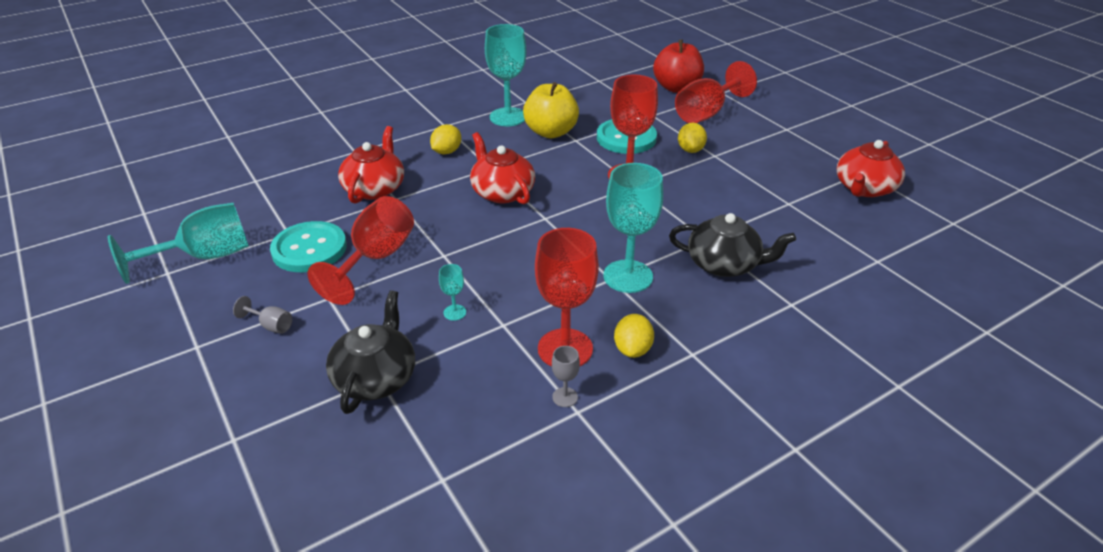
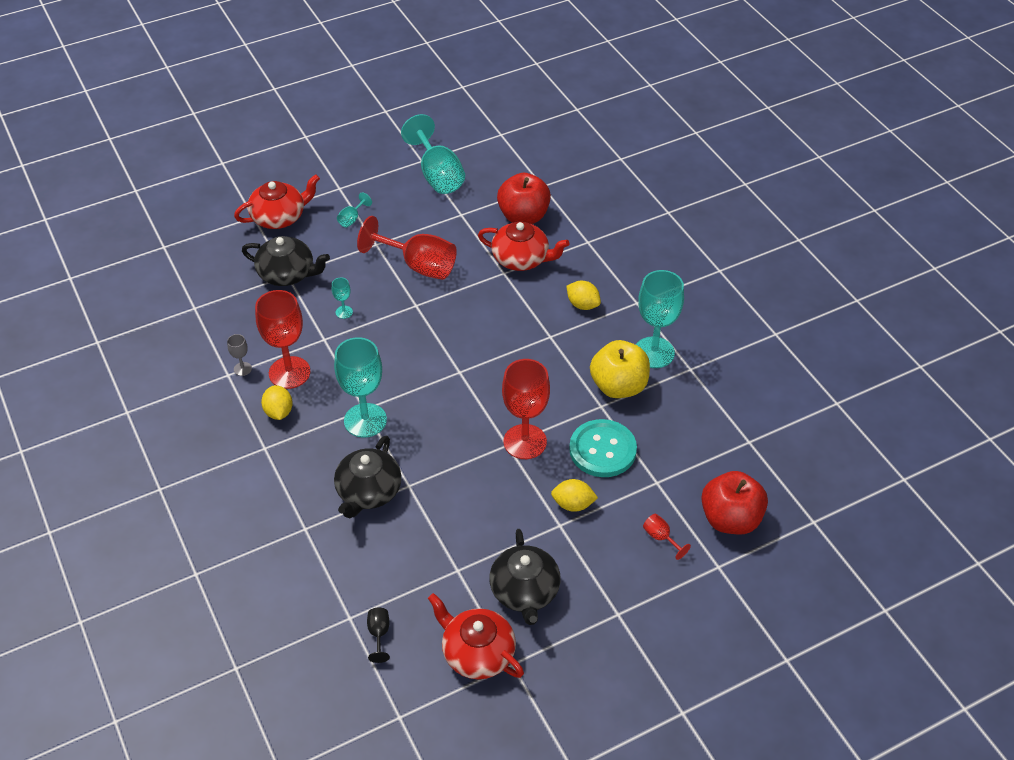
camera: 95 degrees right, 10 degrees up
(271, 325) = (352, 219): grey goblet -> turquoise goblet
(304, 190) = (523, 216): none -> red apple
(309, 249) = (438, 228): turquoise button -> none
(502, 192) = (505, 343): red teapot -> red teapot (279, 217)
(632, 349) = (279, 412): yellow lemon -> yellow lemon turned 60 degrees clockwise
(706, 113) = (661, 538): red goblet -> red goblet, size x0.43
(790, 169) = (525, 591): none -> black teapot
(883, 241) = (379, 634): none -> black goblet

